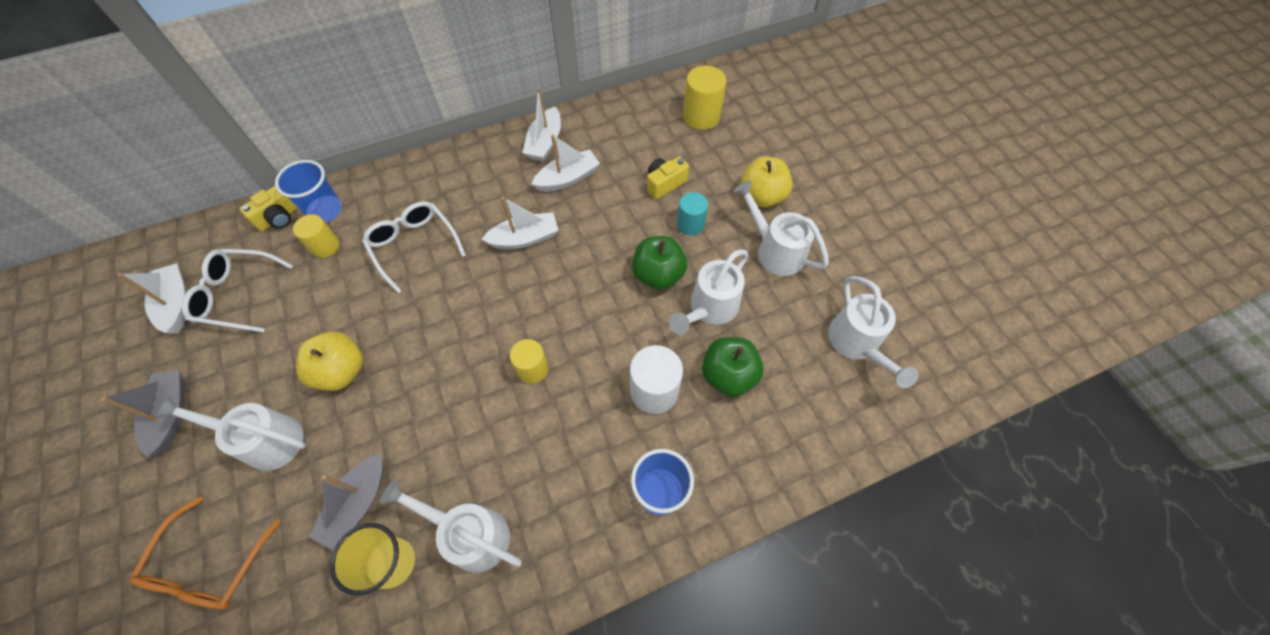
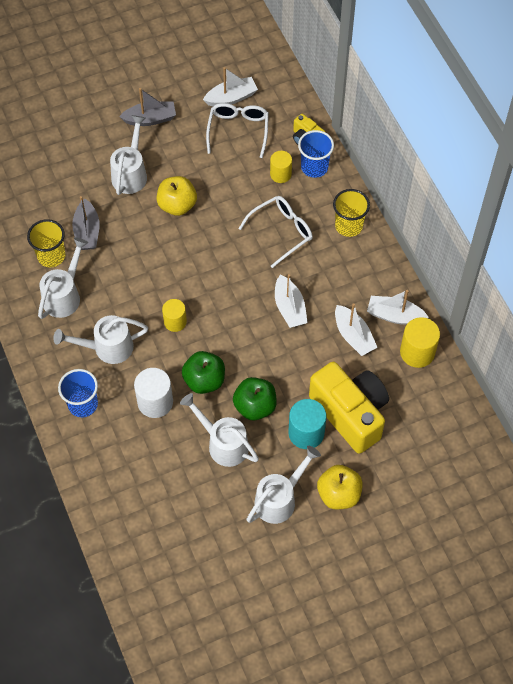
camera: 90 degrees right, 0 degrees up
(210, 565) = (57, 165): orange glasses -> none
(357, 504) = (87, 231): grey boat -> grey boat turned 120 degrees counterclockwise
(419, 179) = (348, 226): none -> yellow cup
(664, 184) = (350, 413): yellow camera -> yellow camera, size x2.22
(690, 224) = (306, 433): turquoise cylinder -> turquoise cylinder, size x1.51
(701, 116) = (436, 448): yellow cylinder -> yellow cylinder (417, 352)
(728, 375) = (165, 453): green apple -> green apple (204, 380)
(857, 344) = (189, 552): white watering can -> white watering can (107, 348)

